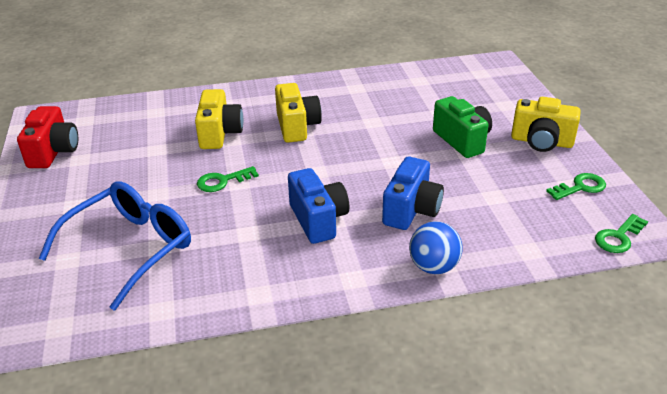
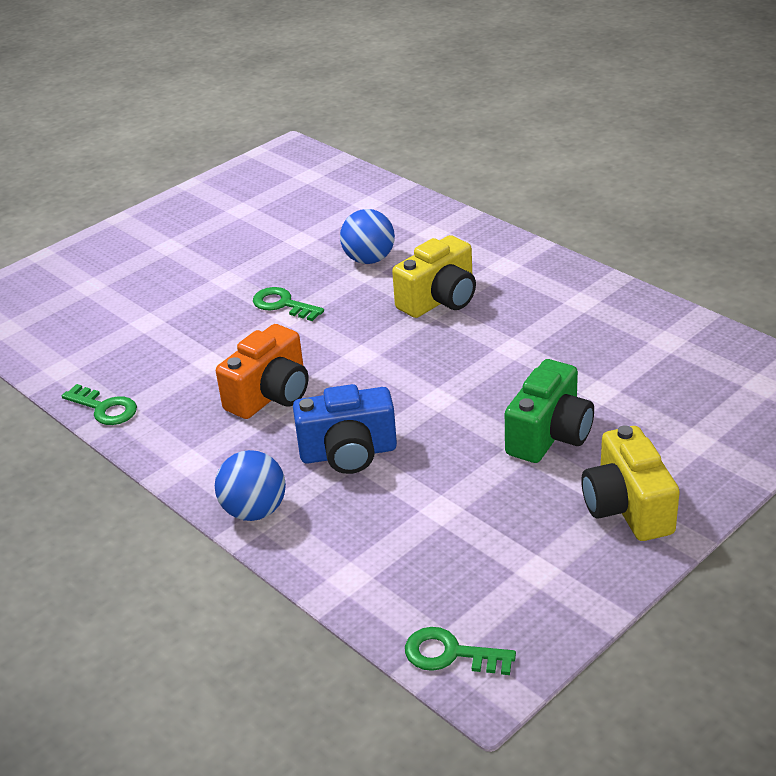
camera: 60 degrees right, 0 degrees up
(53, 152) = (239, 190): red camera -> none
(131, 248) = (132, 308): blue glasses -> none
(219, 133) = (369, 259): yellow camera -> blue ball
(318, 220) = (270, 395): blue camera -> orange camera
(580, 187) = (542, 582): green key -> green key (105, 408)

